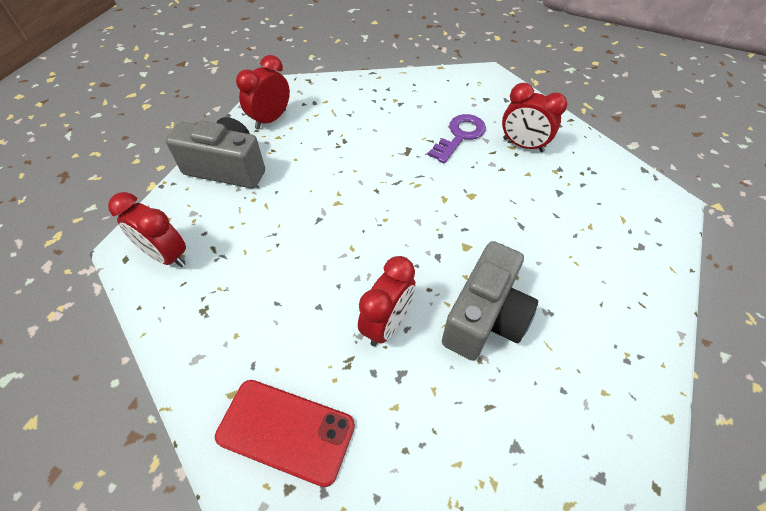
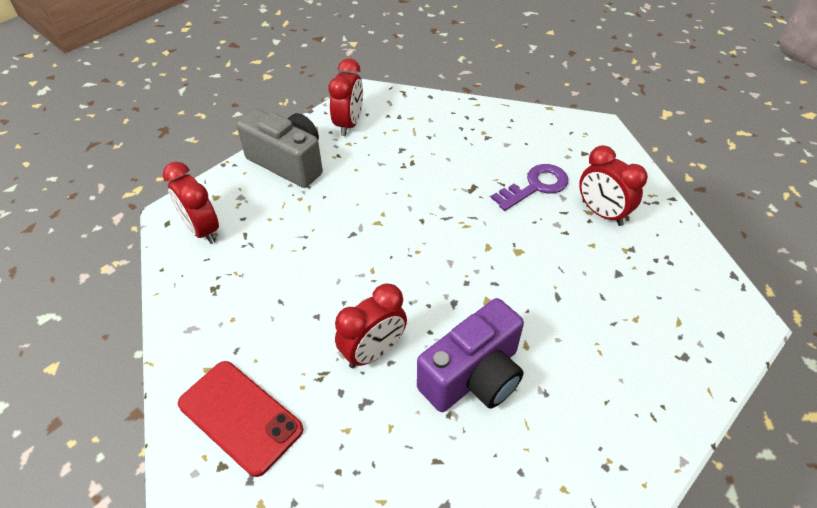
camera: 20 degrees right, 5 degrees down
(271, 119) = (349, 124): red clock -> red clock turned 135 degrees clockwise
(485, 318) = (473, 376): grey camera -> purple camera

